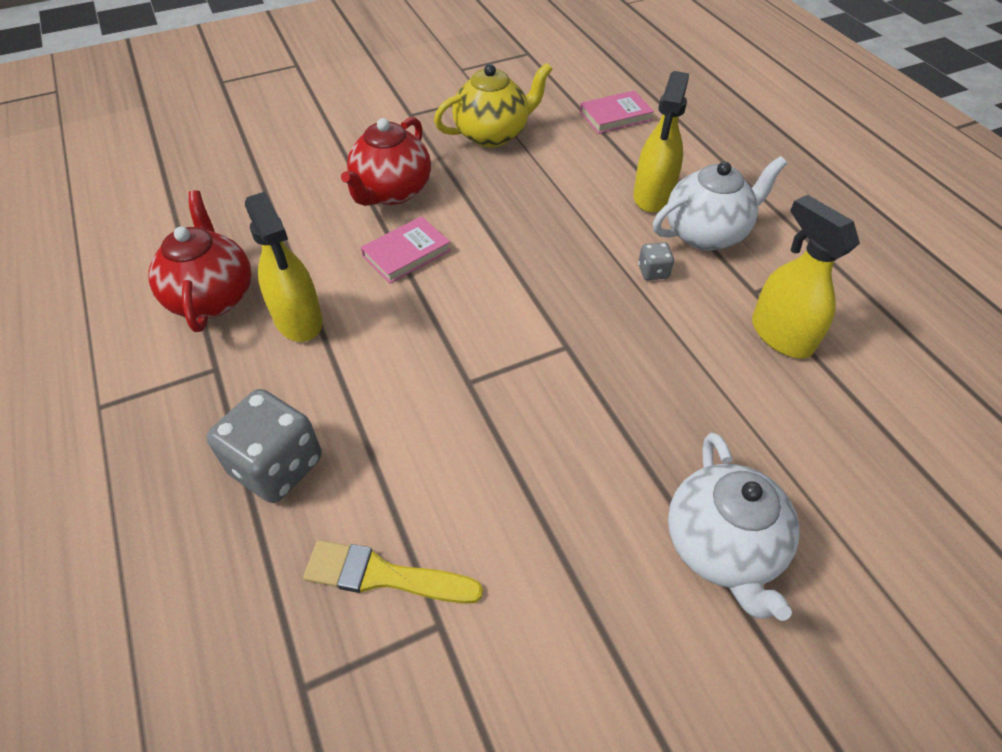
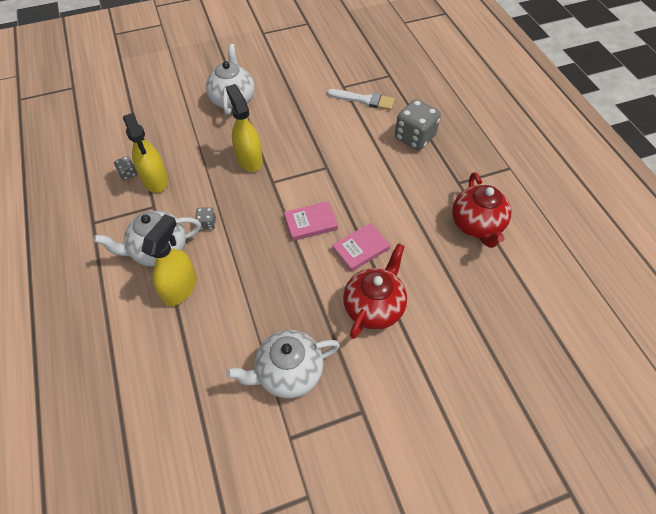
camera: 175 degrees left, 5 degrees up
(298, 320) = (421, 207): yellow spray bottle -> yellow spray bottle (249, 159)
(383, 575) = (364, 100): yellow brush -> white brush
(493, 134) = (288, 373): yellow teapot -> white teapot
(615, 116) = (171, 391): pink book -> pink book (310, 223)
(838, 343) = (128, 174): none -> grey dice

